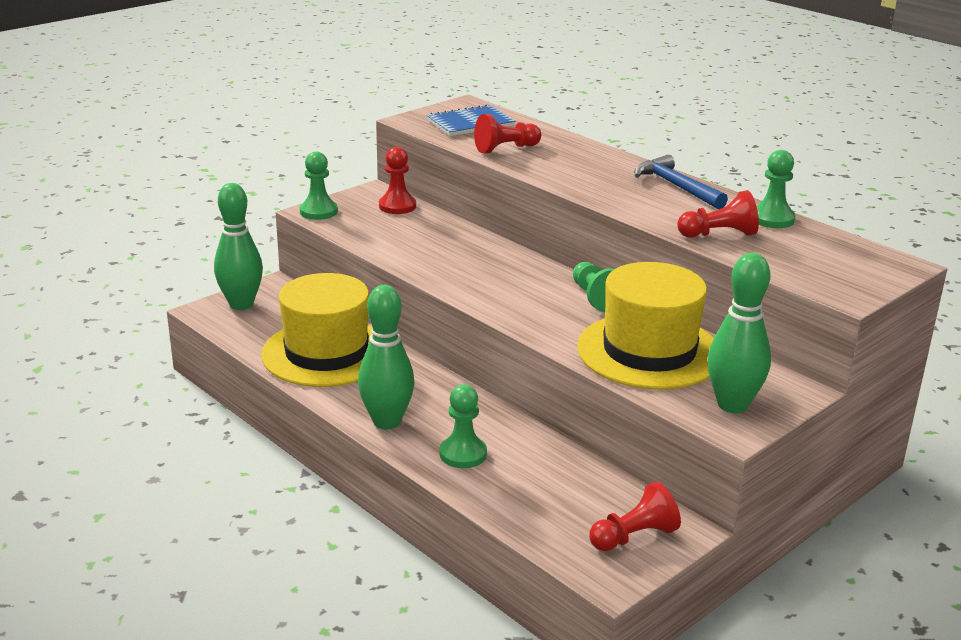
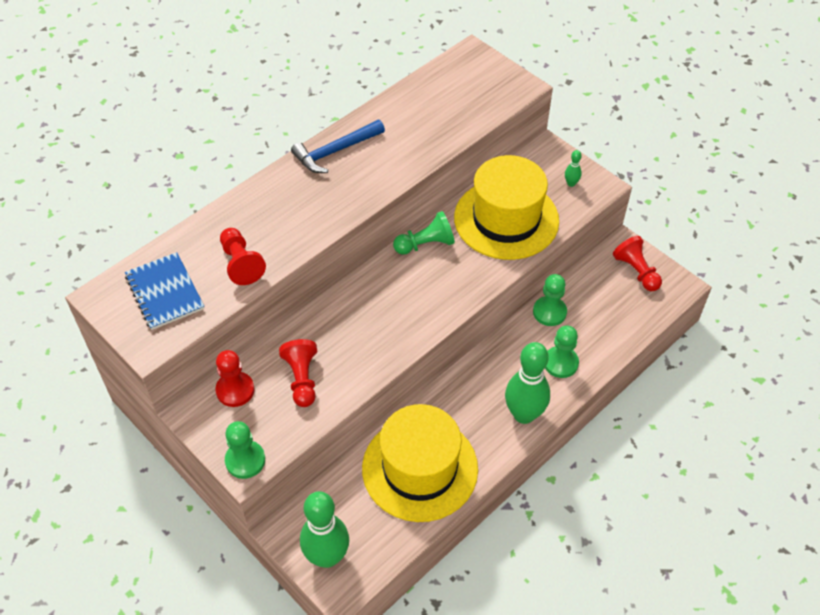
camera: 90 degrees left, 25 degrees up
(719, 234) = (430, 137): red pawn -> red pawn (302, 379)
(732, 405) = (571, 183): green bowling pin -> green bowling pin, size x0.42
(772, 219) = (399, 104): green pawn -> green pawn (549, 312)

